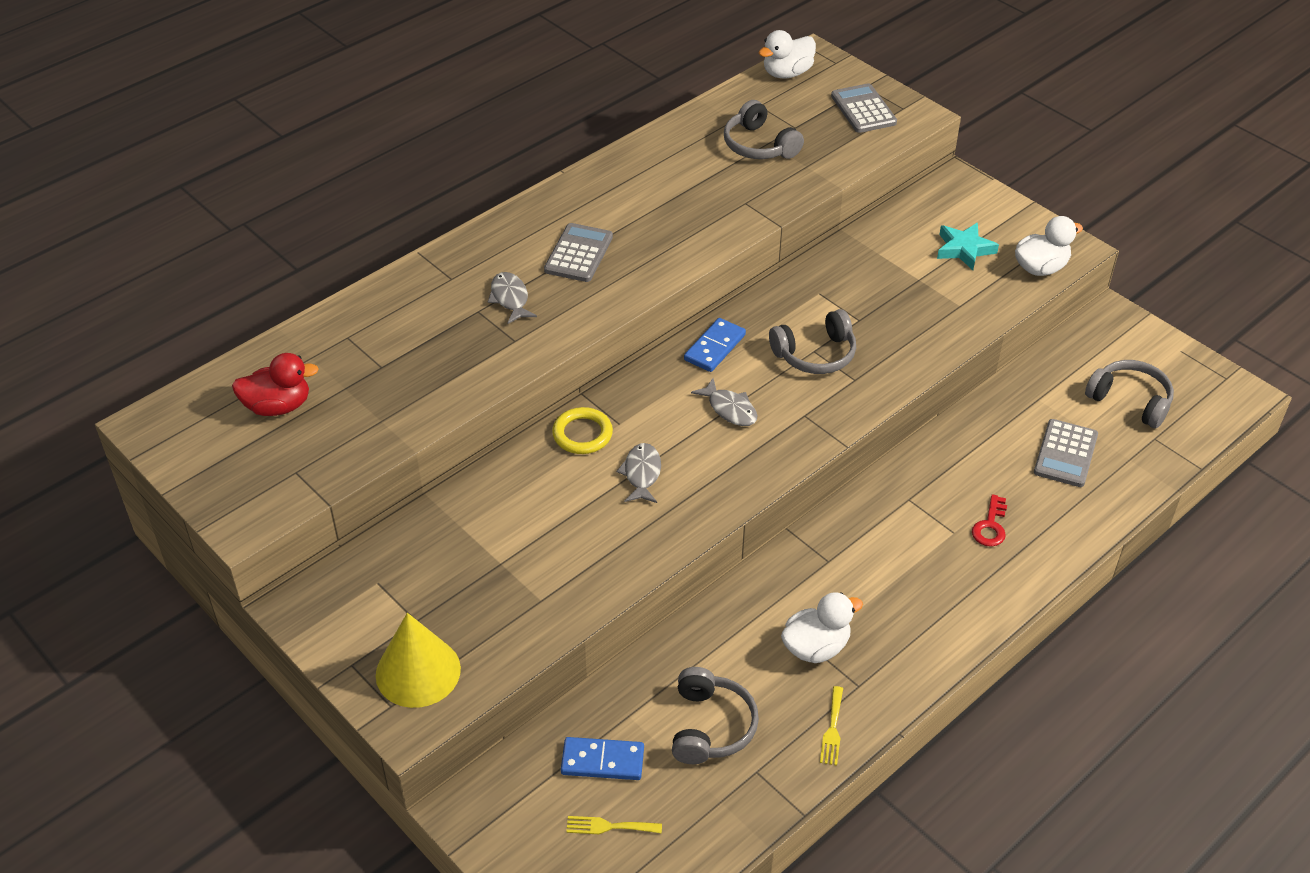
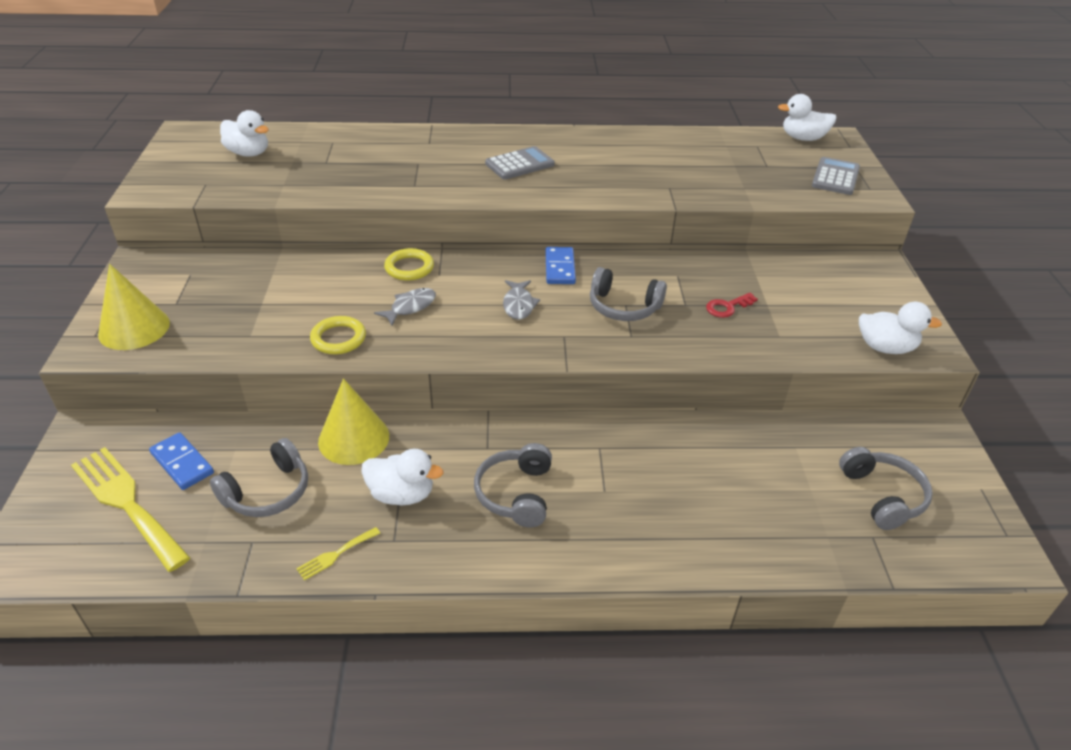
camera: 40 degrees right, 5 degrees down
(278, 406) = (248, 153): red duck -> white duck
(510, 298) = (445, 166): grey fish -> none
(609, 826) = (127, 503): yellow fork -> yellow fork, size x2.33
(624, 547) = (338, 338): none -> yellow ring
(714, 347) = (559, 268): blue domino -> blue domino turned 75 degrees counterclockwise
(714, 632) = (354, 438): none -> yellow cone
(759, 145) = (725, 164): grey headphones -> grey headphones (516, 494)
(964, 249) = (831, 305): turquoise star -> none
(990, 526) = (639, 505): red key -> red key (727, 307)
(1065, 454) = (771, 497): grey calculator -> none

